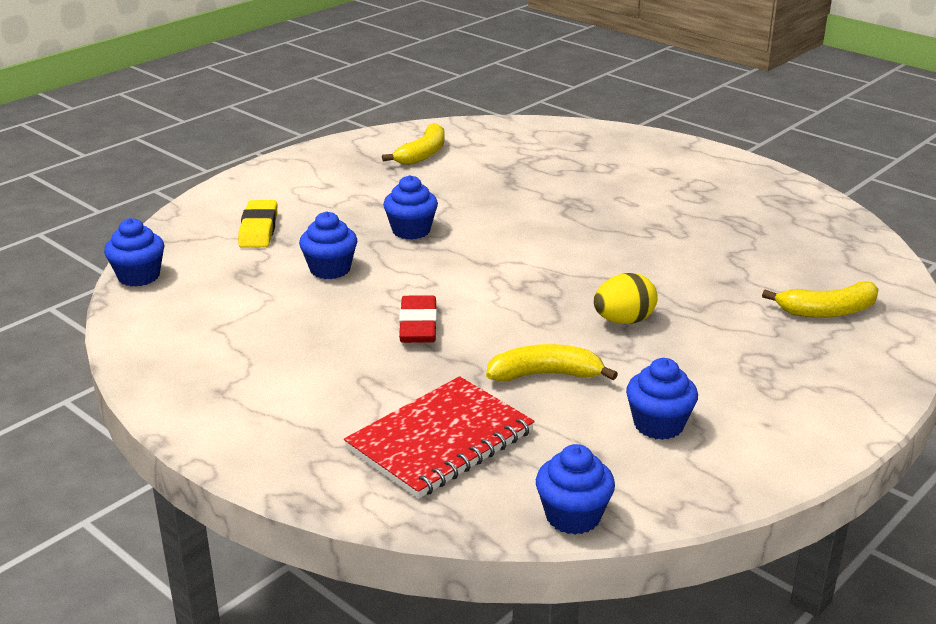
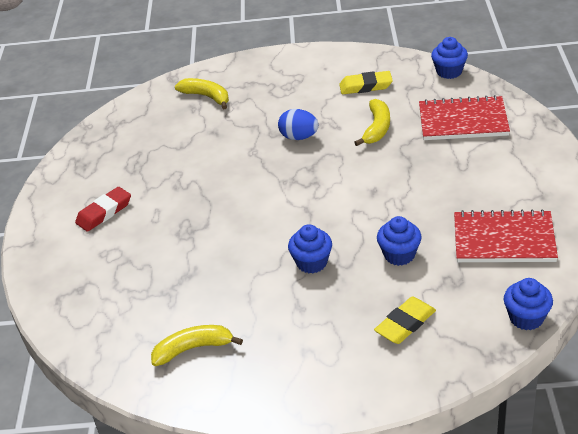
camera: 130 degrees left, 10 degrees up
(226, 327) = (504, 239): none -> red notebook
(418, 325) = (399, 185): red eraser -> red eraser (104, 212)
(545, 375) = (377, 128): yellow banana -> yellow banana turned 120 degrees counterclockwise
(623, 321) = (299, 137): yellow egg -> blue egg
(658, 425) = (366, 86): blue cupcake -> yellow eraser

